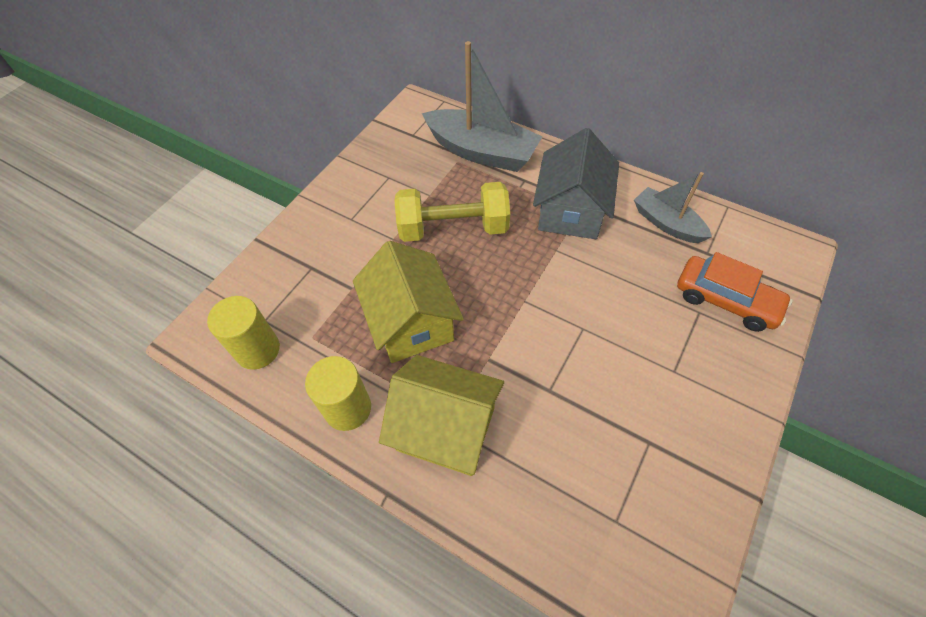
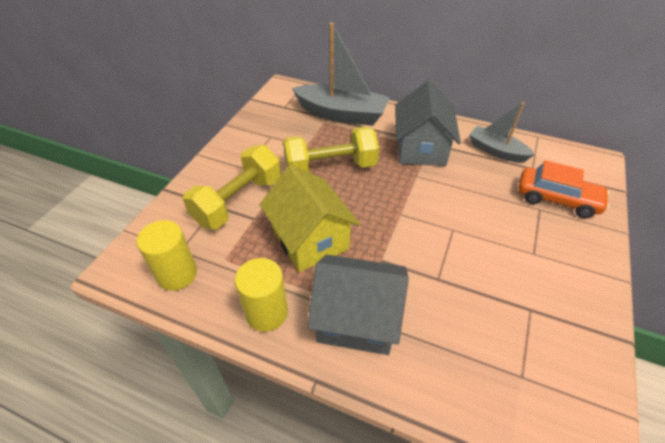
camera: 10 degrees left, 10 degrees down
(337, 264) = (238, 201): none -> yellow dumbbell
(445, 428) = (357, 319): yellow house -> grey house

